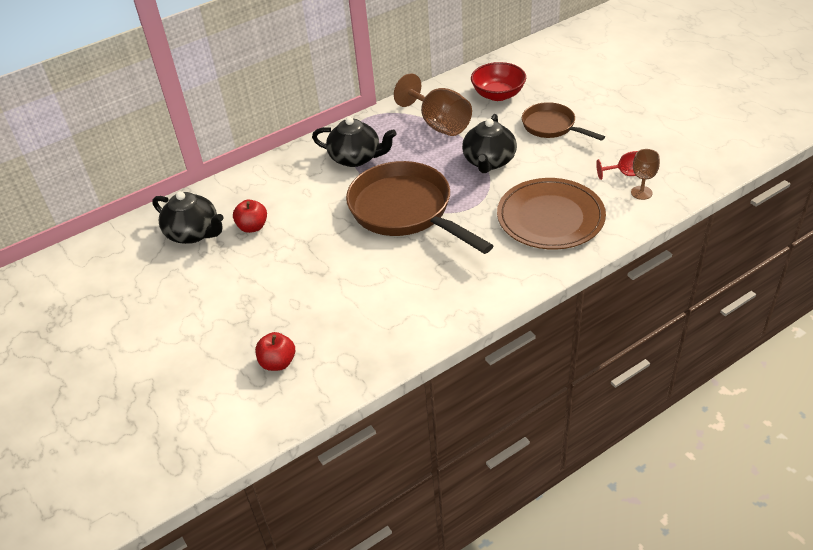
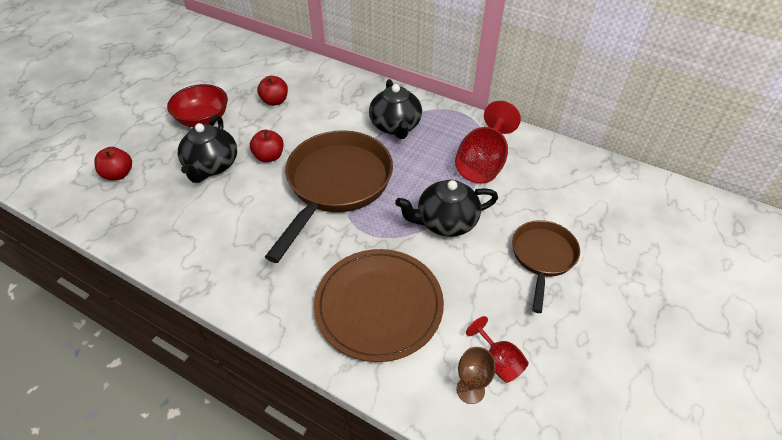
camera: 60 degrees right, 5 degrees up
(194, 233) = (255, 75): black teapot -> black teapot (212, 166)
(336, 246) = (269, 156): none -> red apple
(439, 124) = (483, 163): brown goblet -> red goblet
(498, 95) = (566, 192): red bowl -> red bowl (203, 119)

